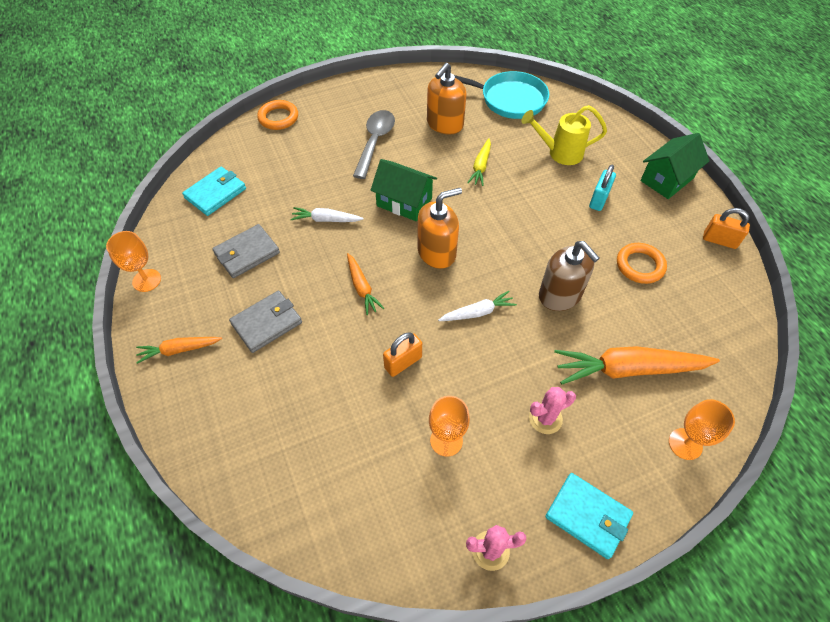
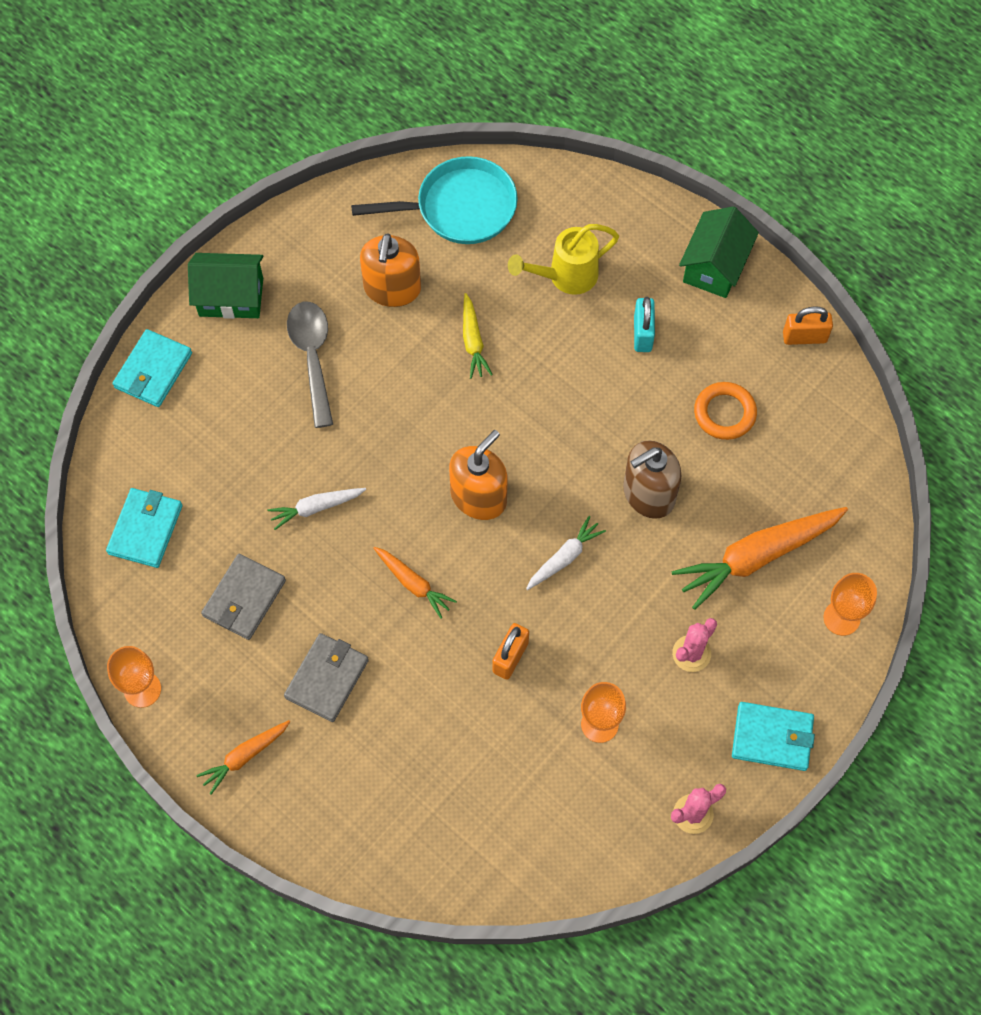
camera: 25 degrees left, 10 degrees up
(278, 118) = (153, 370): orange ring -> turquoise wallet
(404, 202) = (401, 439): green house -> green house (231, 297)
(560, 295) = (648, 494): brown soap dispenser -> brown soap dispenser turned 120 degrees clockwise

